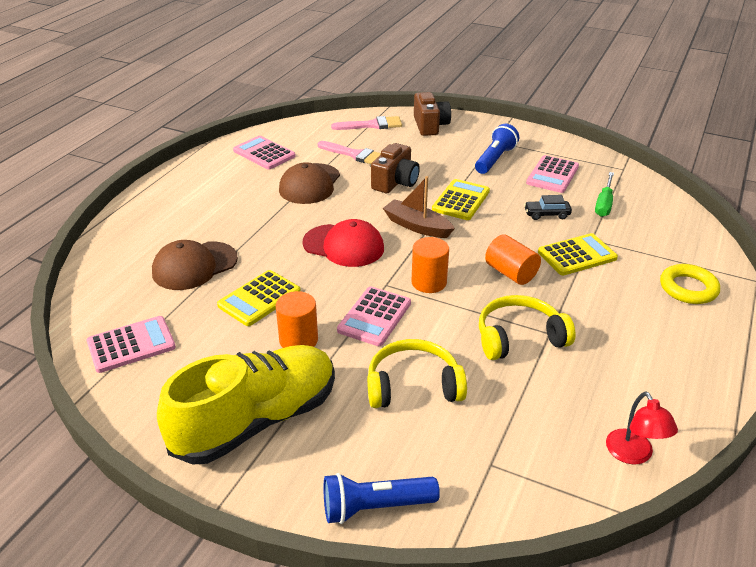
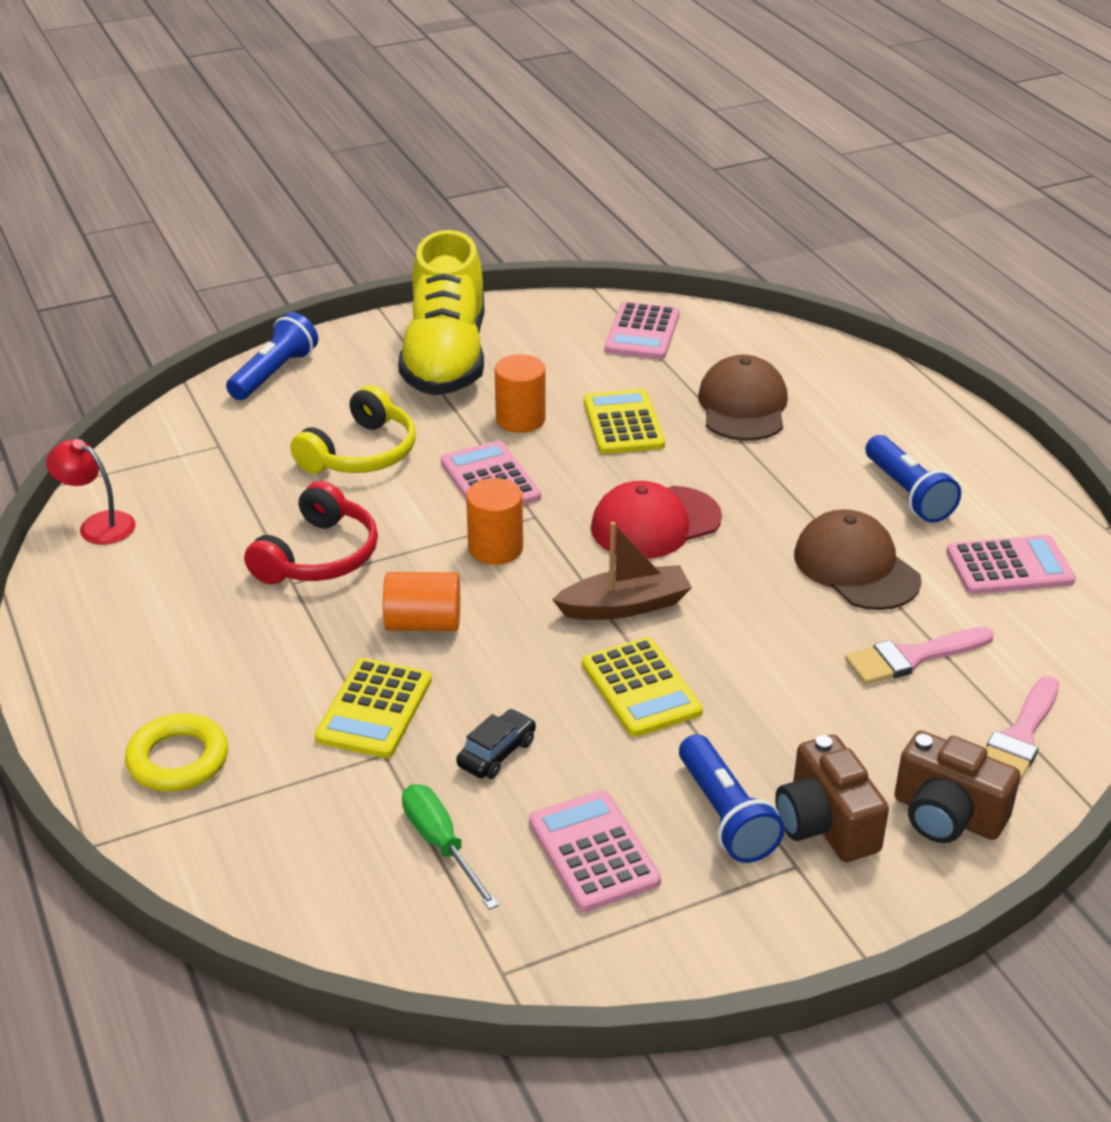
camera: 130 degrees right, 0 degrees up
(232, 191) = (908, 493): none -> blue flashlight
(395, 182) = (771, 652): brown camera -> brown camera (825, 824)
(519, 337) = (318, 556): yellow headphones -> red headphones

